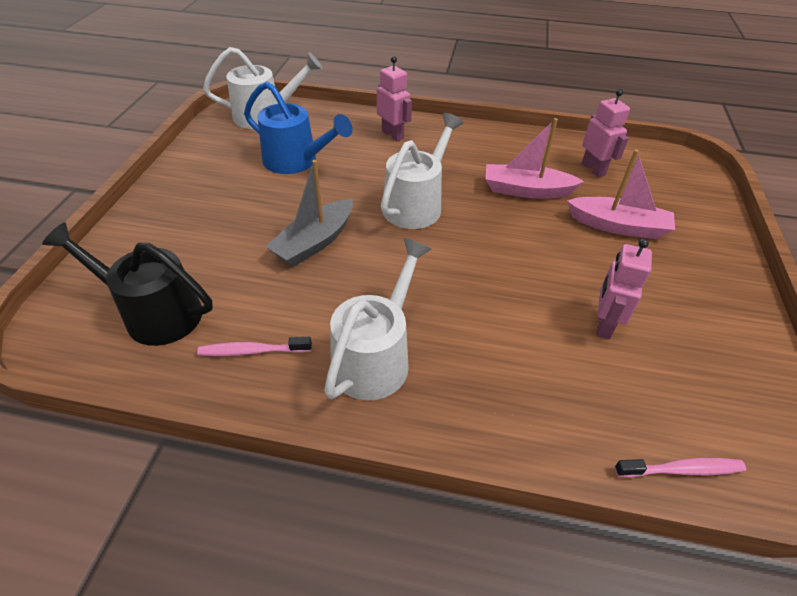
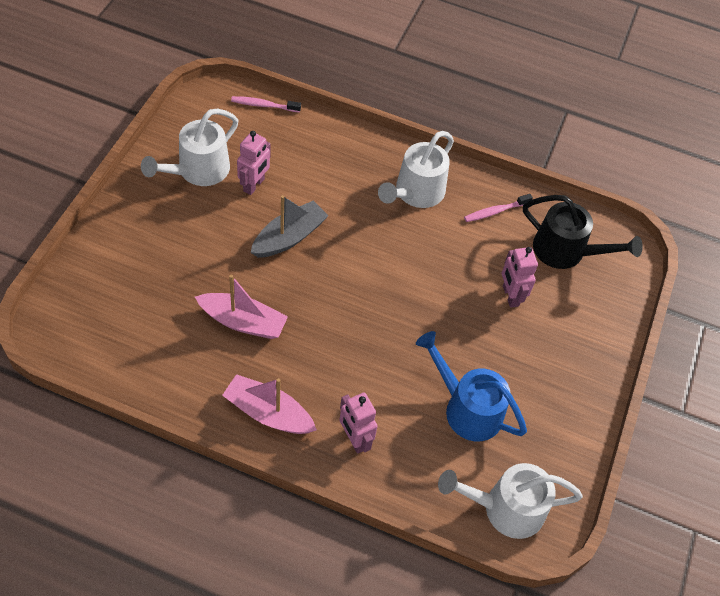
camera: 175 degrees left, 10 degrees up
(252, 351) = (495, 211): pink toothbrush -> pink toothbrush turned 150 degrees clockwise
(314, 242) = (451, 294): grey boat -> grey boat (289, 237)
(416, 204) = (355, 323): white watering can -> white watering can (198, 171)
(593, 169) = (156, 340): pink robot -> pink robot (510, 296)
(618, 226) = (183, 264): pink boat -> pink boat (268, 413)

